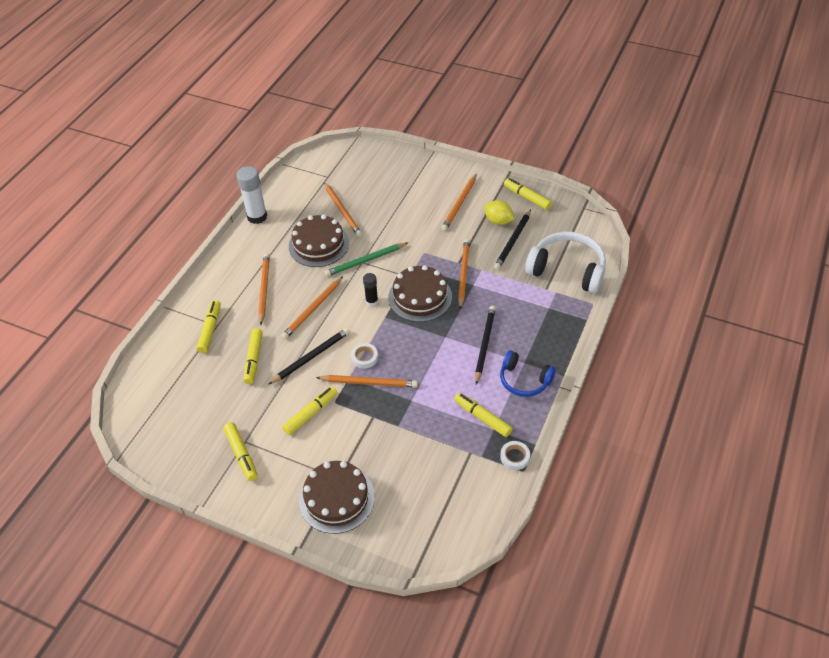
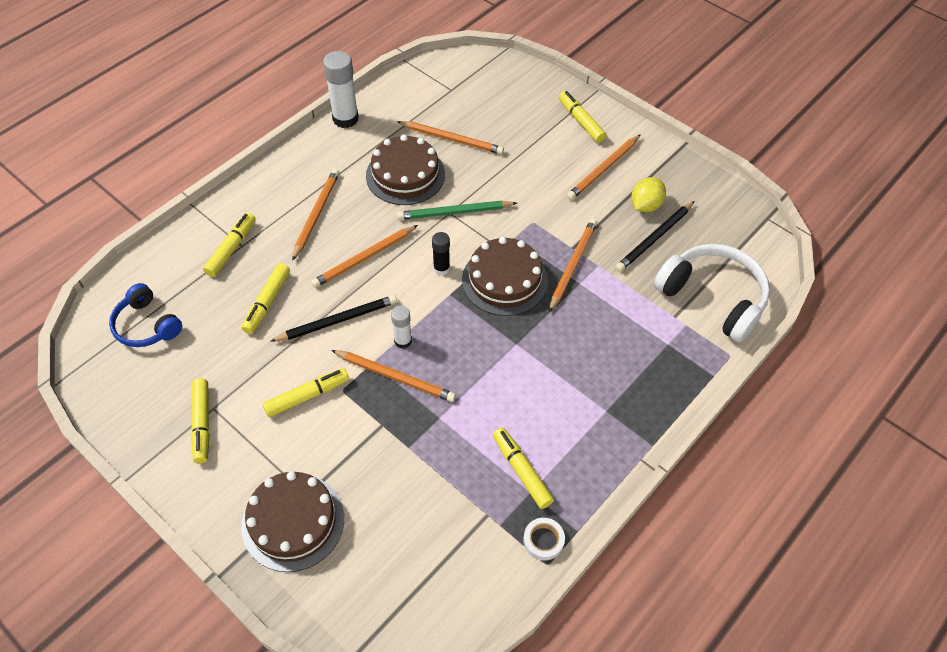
camera: 15 degrees right, 5 degrees up
(342, 211) = (452, 139): orange pencil -> orange pencil turned 60 degrees counterclockwise
(364, 357) = (403, 341): white tape -> white glue stick
(484, 344) = (563, 369): black pencil -> none
(498, 221) = (645, 205): yellow lemon -> yellow lemon turned 75 degrees clockwise
(524, 380) = (597, 436): blue headphones -> blue headphones (146, 325)
(527, 197) = (695, 183): yellow marker -> yellow marker (581, 121)

